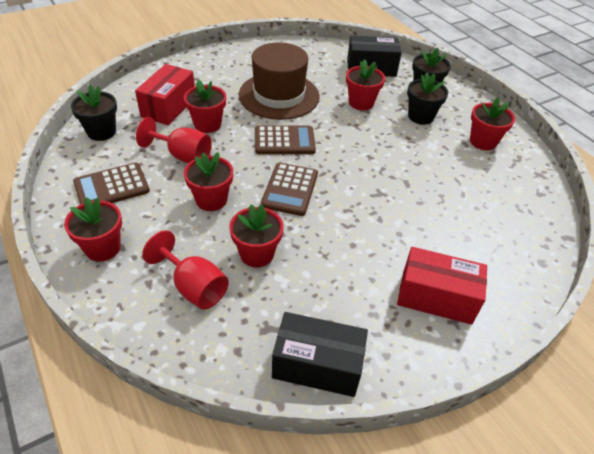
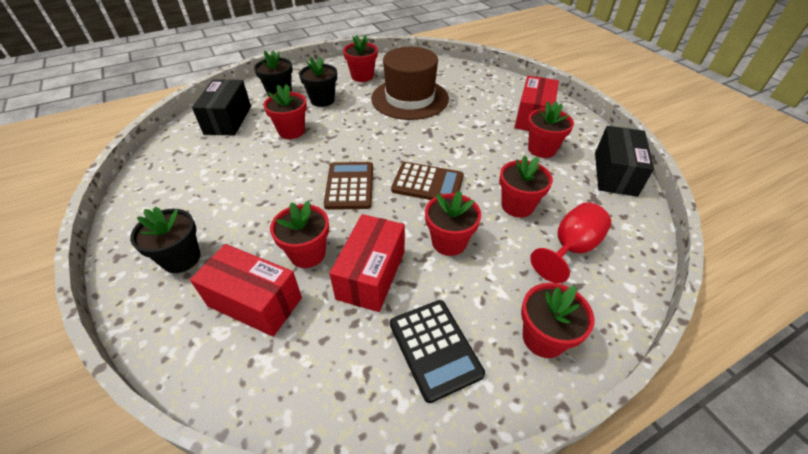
camera: 85 degrees left, 0 degrees up
(101, 132) = (304, 388): black flower pot -> black flower pot (181, 258)
(112, 187) = (435, 348): brown calculator -> black calculator
(183, 156) = (371, 274): red goblet -> red box
(279, 95) = (260, 189): brown hat -> brown hat (410, 98)
(361, 293) = (542, 149): none -> red flower pot

